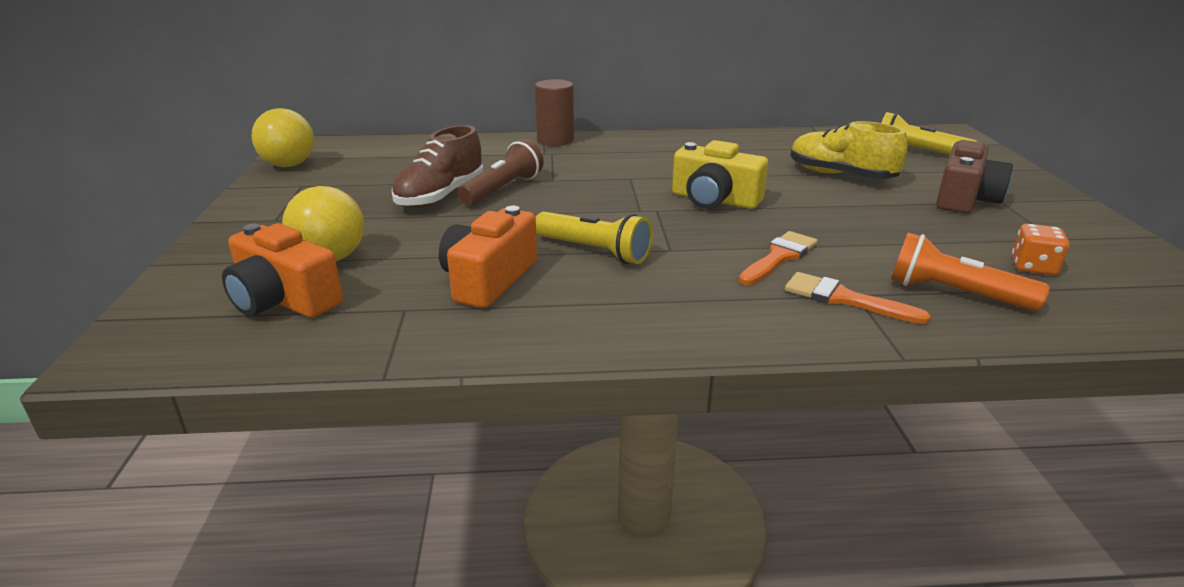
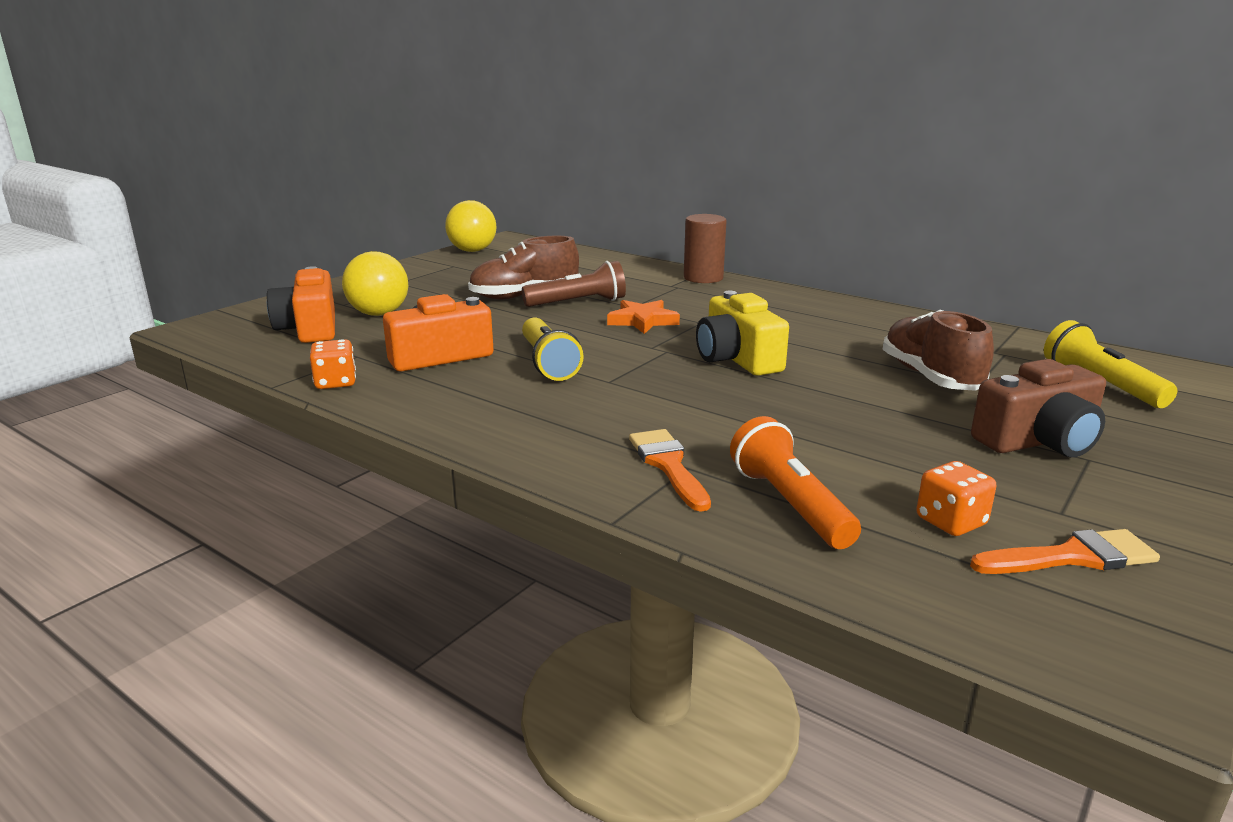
camera: 40 degrees right, 5 degrees down
(445, 344) = (335, 382): none -> orange dice
(587, 190) = (642, 321): none -> orange star
(779, 257) = (688, 417): orange brush -> orange brush (1072, 557)
(840, 175) = (930, 377): yellow shoe -> brown shoe

